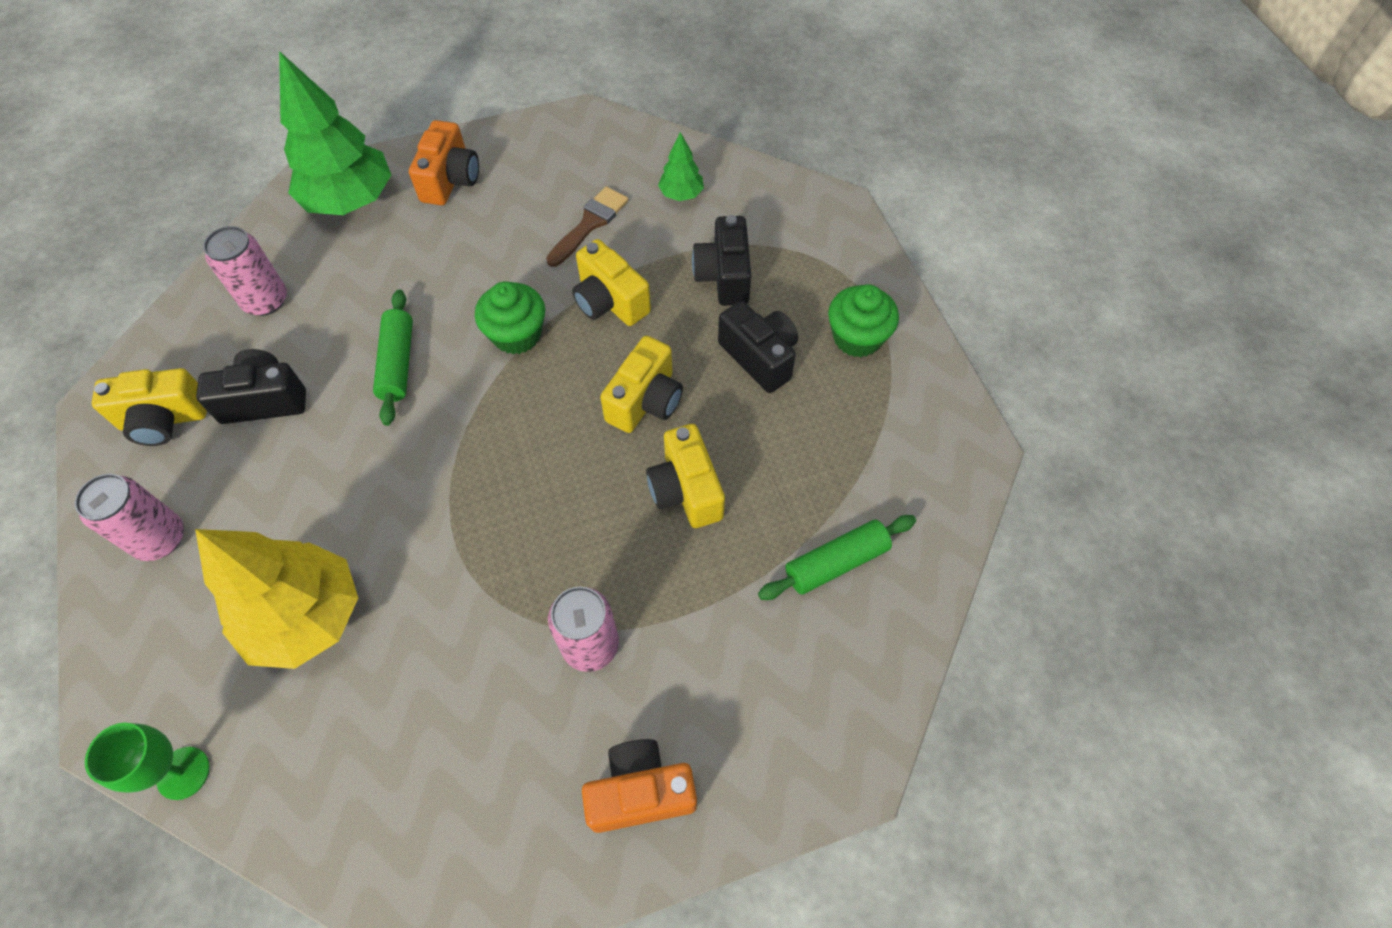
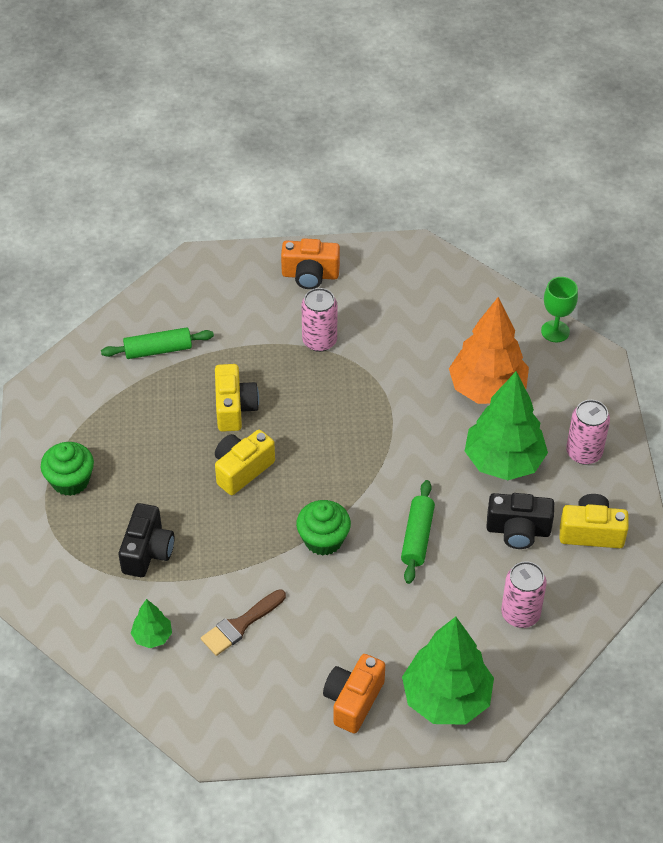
camera: 165 degrees left, 10 degrees down
(282, 496) = (503, 461): none -> green tree
(306, 617) = (487, 389): yellow tree -> orange tree
(610, 301) = (244, 550): yellow camera -> none
(759, 357) = (148, 482): black camera -> none

